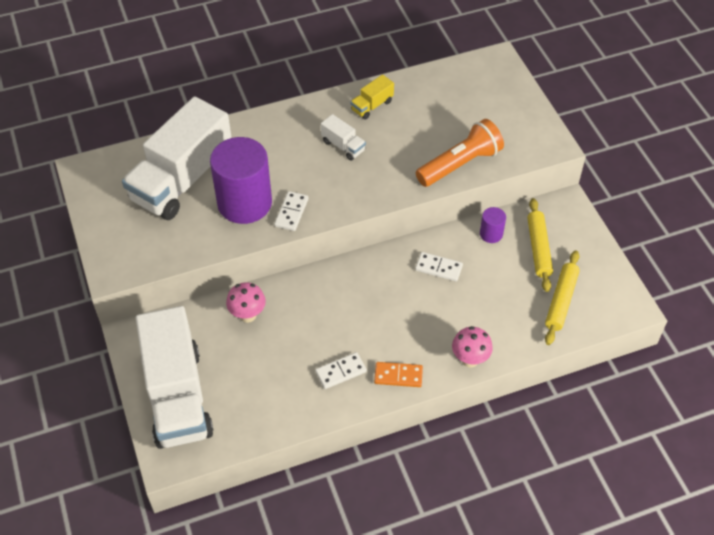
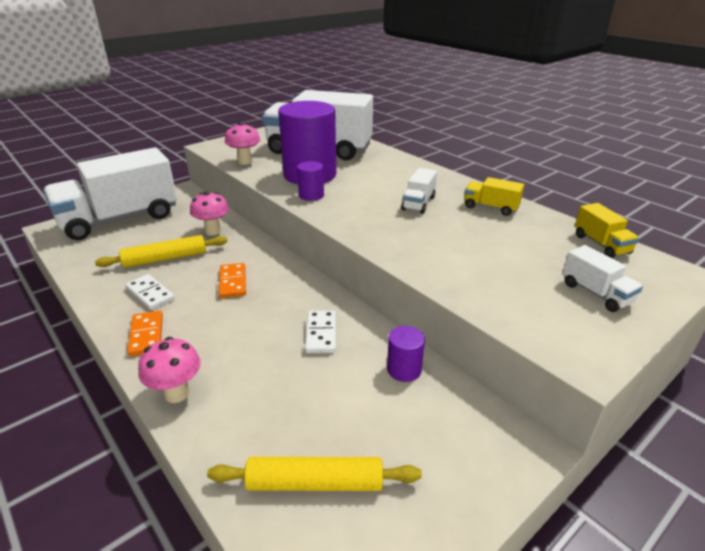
camera: 70 degrees right, 20 degrees down
(180, 248) = (245, 162): none -> pink mushroom
(291, 212) = (311, 195): white domino -> purple cylinder
(348, 311) = (233, 282): none -> orange domino
(450, 74) = (601, 244): none -> yellow truck
(460, 164) = (461, 278): orange flashlight -> none
(501, 108) = (596, 293): none -> white truck
(538, 248) = (408, 428): yellow rolling pin -> yellow rolling pin (165, 258)

